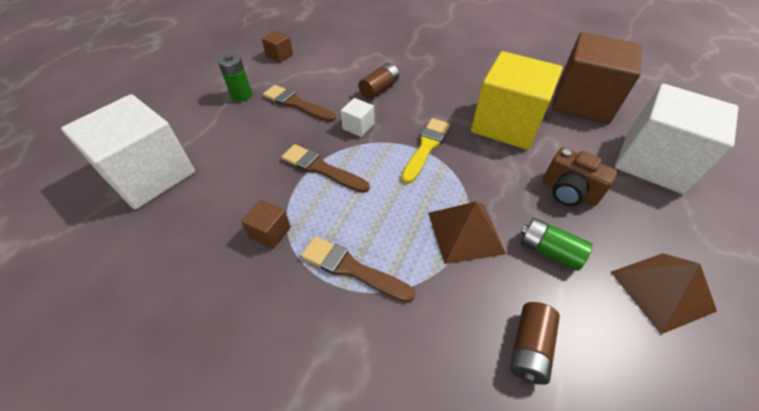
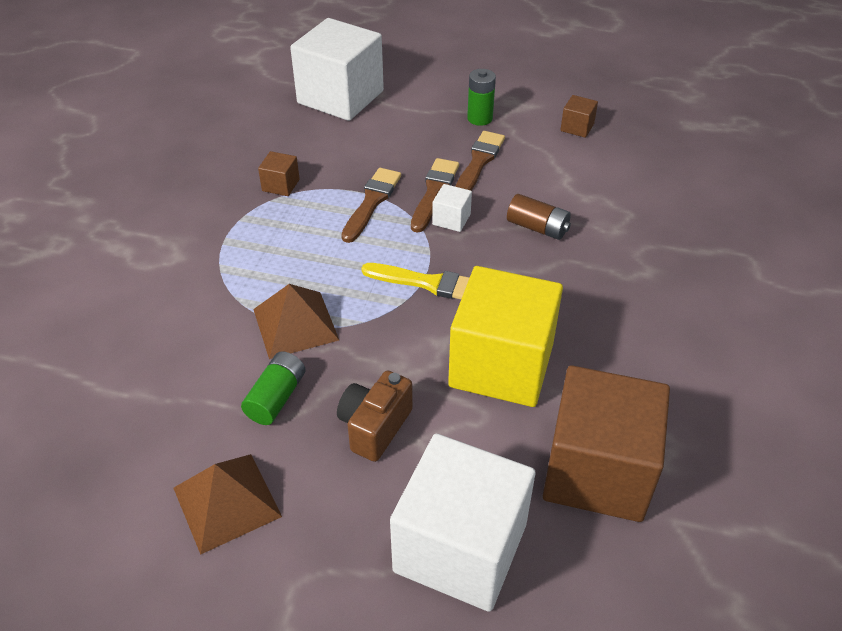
camera: 80 degrees right, 5 degrees down
(352, 269) = (243, 244): brown brush -> brown brush (434, 192)
(529, 348) = (162, 373): brown battery -> none

